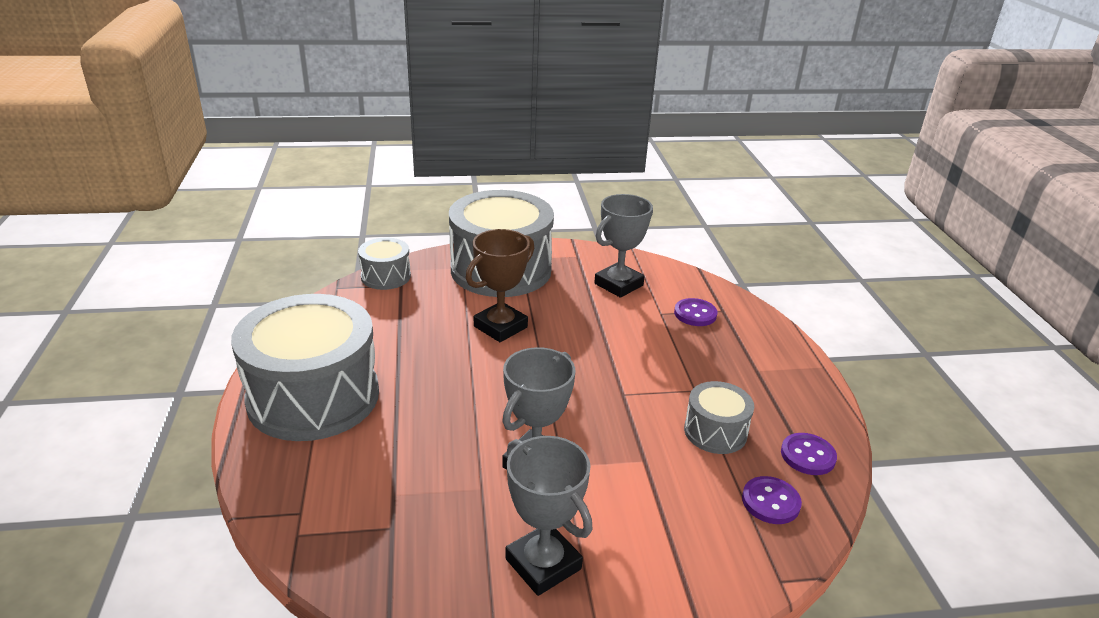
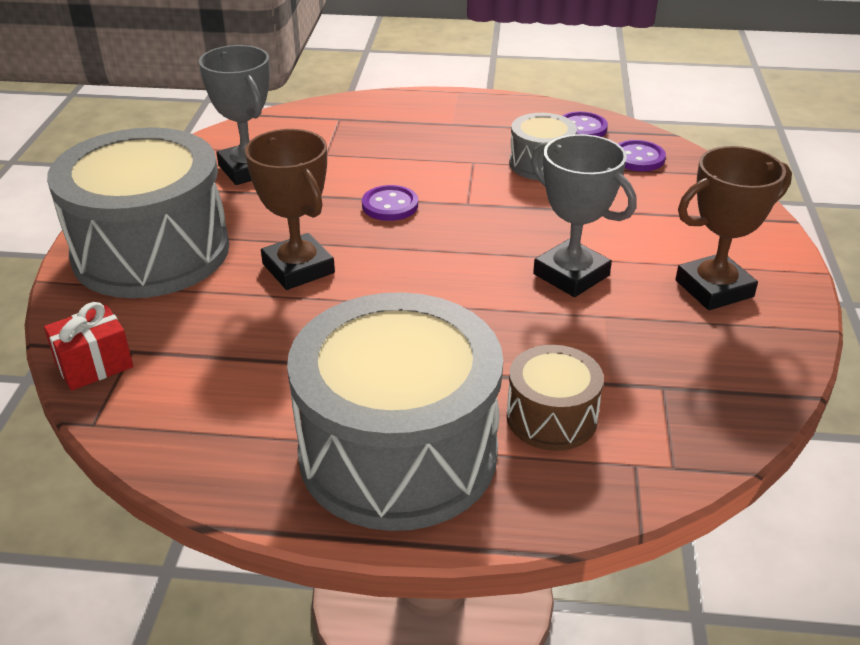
camera: 75 degrees left, 5 degrees up
(350, 464) = (551, 417): none -> brown drum
(386, 276) = (94, 365): grey drum -> red gift
(543, 564) = (714, 288): grey trophy -> brown trophy
(695, 314) = (338, 134): purple button -> purple button (390, 205)

